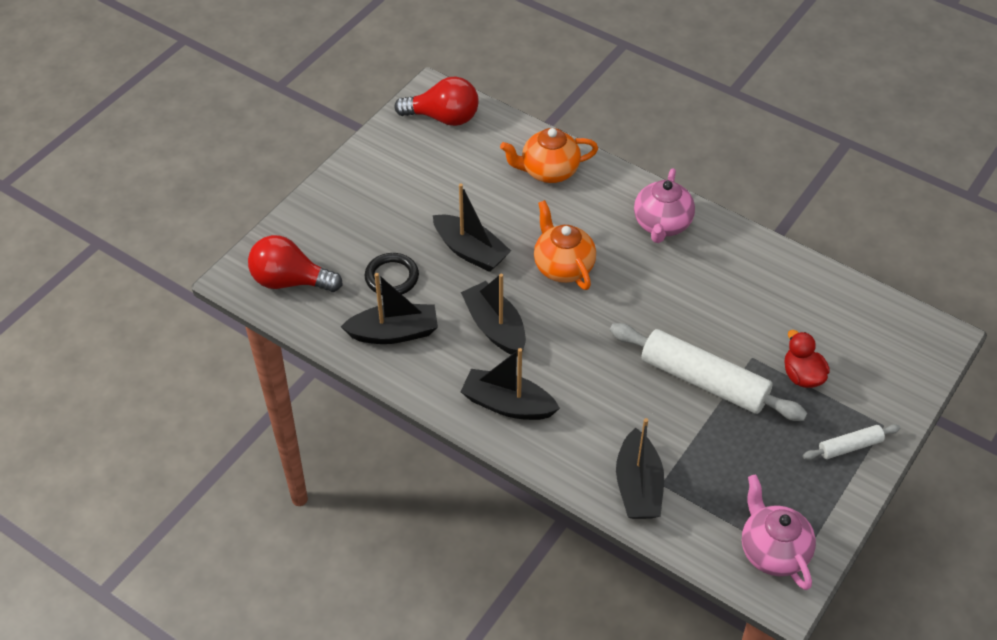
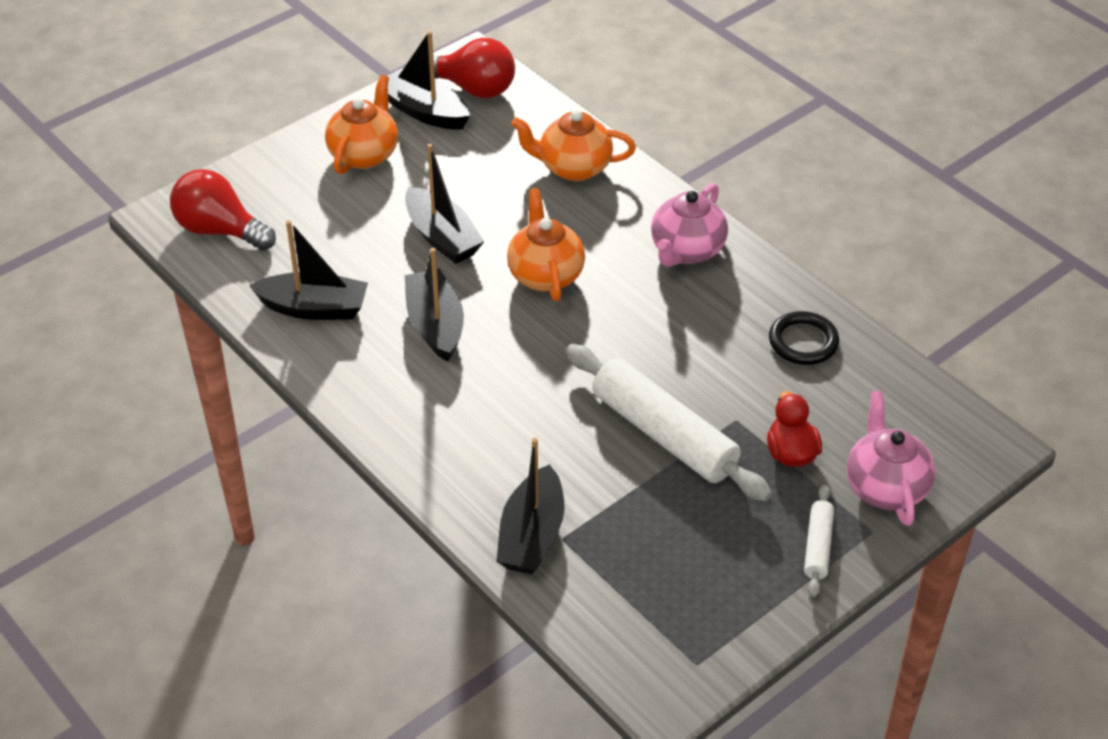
camera: 15 degrees right, 5 degrees down
(380, 191) = (364, 154): none -> orange teapot
(392, 277) = (338, 248): black ring -> black ring (803, 342)
(508, 404) = (414, 412): black boat -> black boat (425, 112)
(773, 551) = (668, 644): pink teapot -> pink teapot (885, 487)
(850, 446) = (818, 546): white rolling pin -> white rolling pin turned 75 degrees counterclockwise

